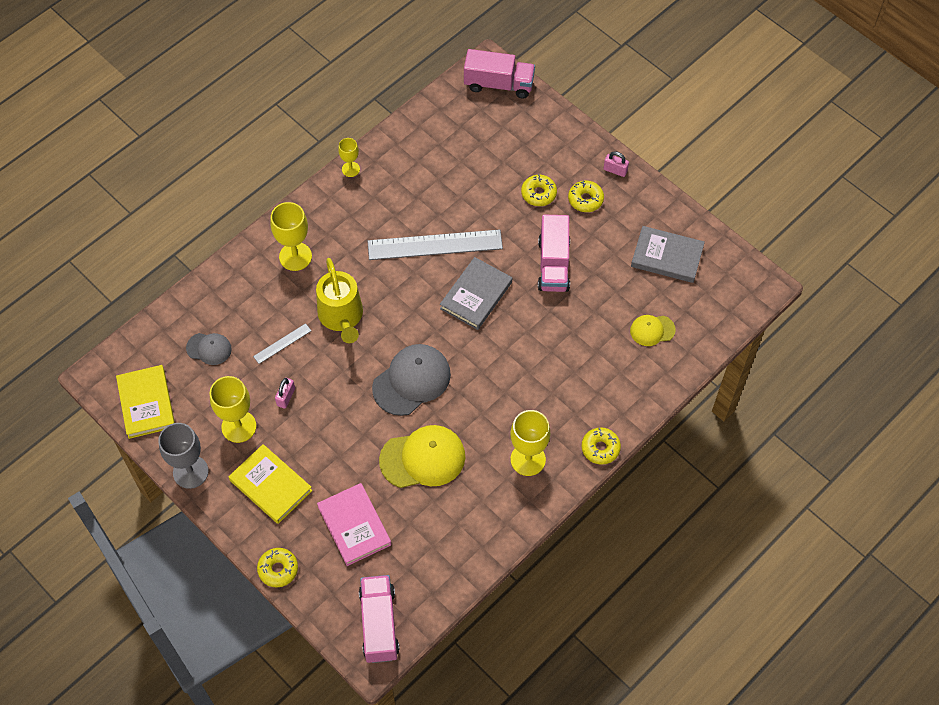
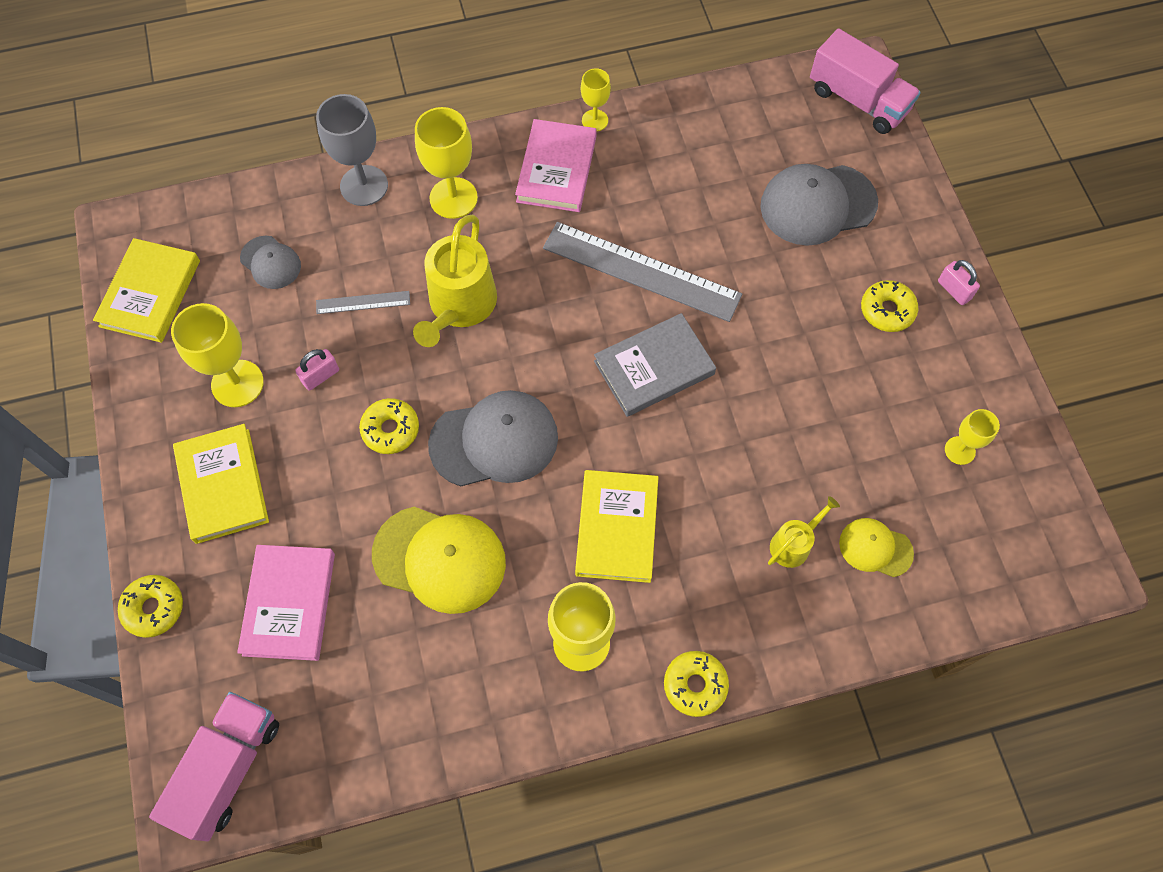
camera: 30 degrees right, 5 degrees up
(190, 472) = (140, 411): grey goblet -> grey goblet (364, 186)
(346, 209) = (556, 169): none -> pink book
(509, 391) = (616, 528): none -> yellow book
(512, 157) = (817, 204): none -> grey cap
(538, 194) = (825, 271): yellow donut -> yellow donut (390, 429)
(553, 264) = (787, 379): pink truck -> none
(608, 351) = (793, 544): none -> yellow watering can
(667, 257) = (959, 450): grey book -> yellow goblet

